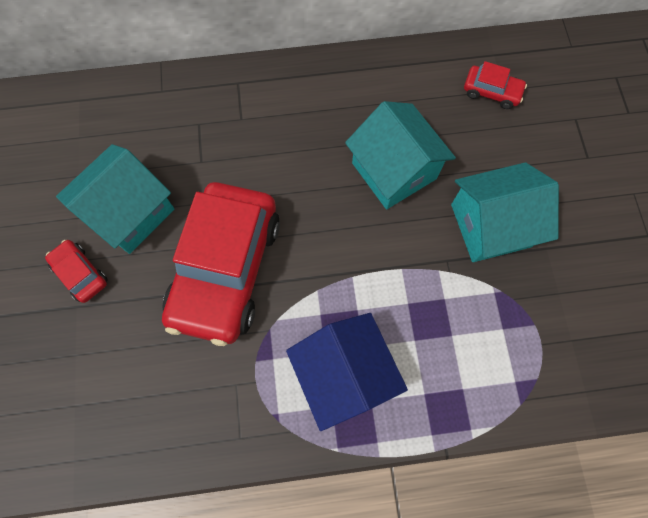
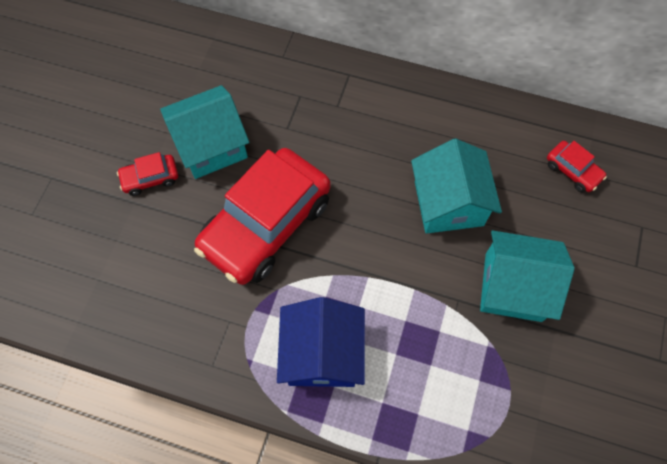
camera: 25 degrees right, 5 degrees down
(81, 273) = (150, 178): red car -> red car turned 90 degrees counterclockwise

